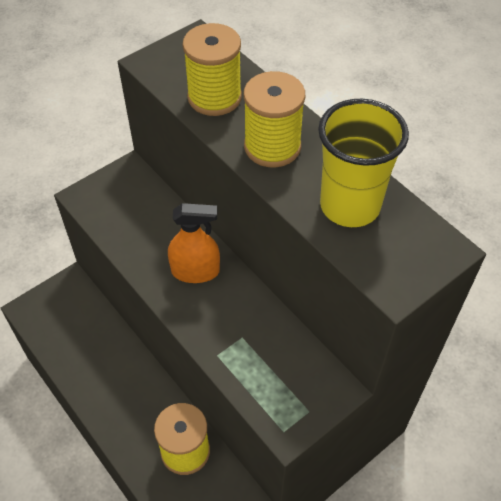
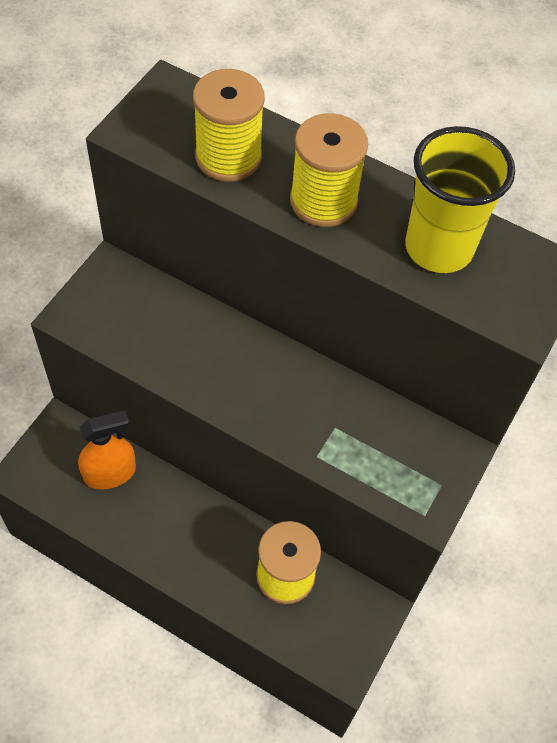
camera: 25 degrees left, 5 degrees up
(195, 271) = (248, 368): orange spray bottle -> orange spray bottle (110, 473)

